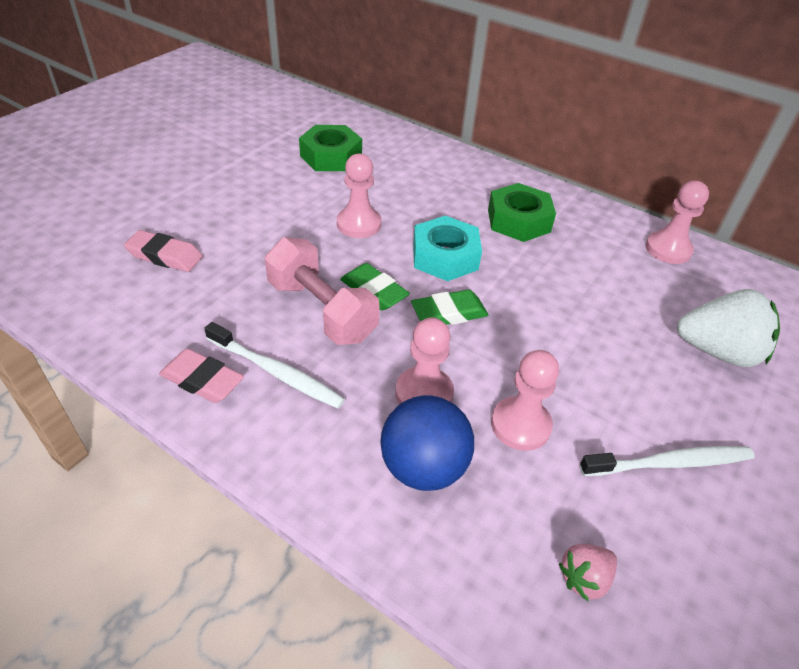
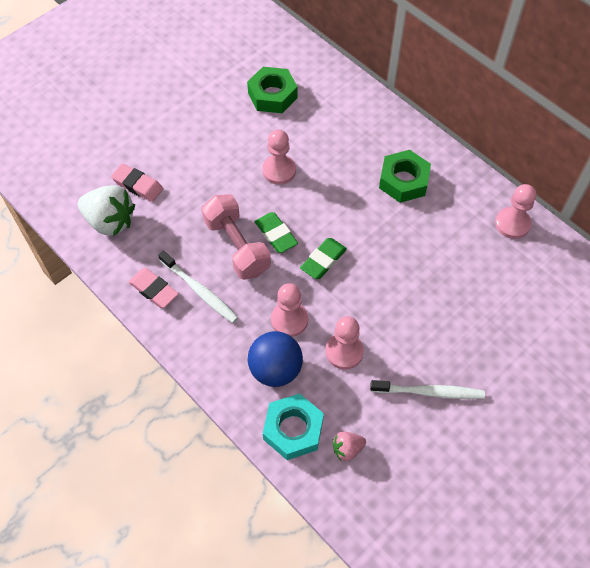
camera: 15 degrees right, 15 degrees up
(445, 256) = (335, 210): turquoise nut -> turquoise nut (293, 429)
(449, 313) = (323, 261): green eraser -> green eraser turned 45 degrees counterclockwise
(718, 351) = (504, 318): white strawberry -> white strawberry (110, 221)

